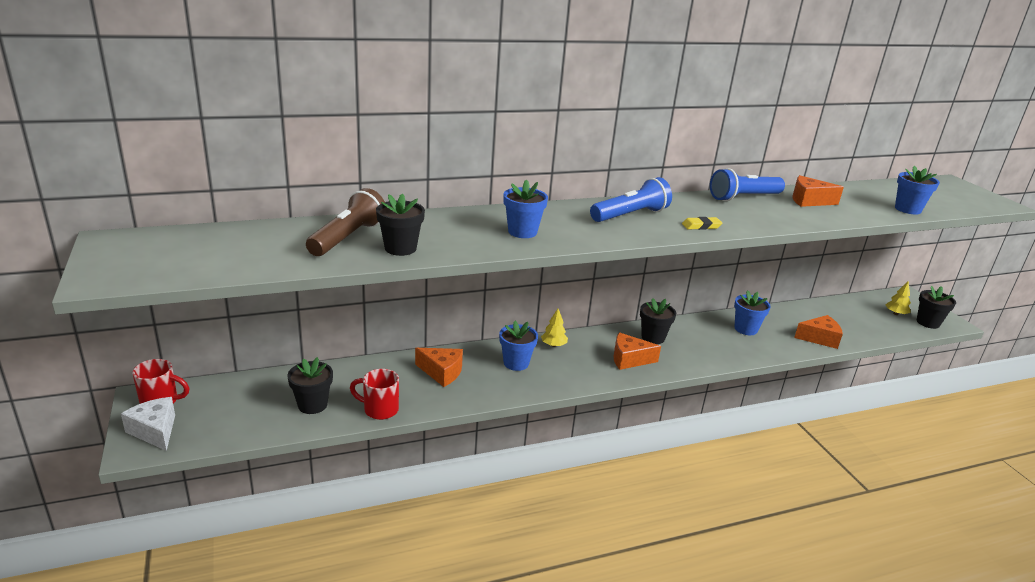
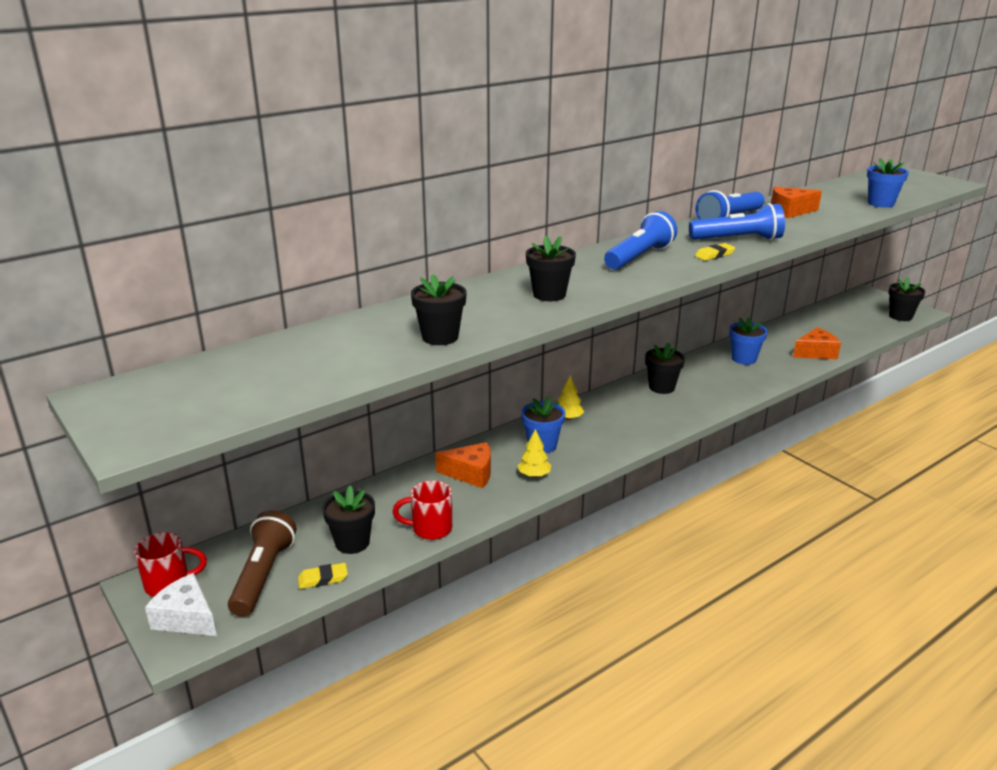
camera: 15 degrees left, 0 degrees up
(271, 428) = (323, 579): none -> yellow eraser
(348, 238) = (373, 337): brown flashlight -> brown flashlight (263, 575)
(522, 232) = (549, 295): blue flower pot -> black flower pot
(629, 359) = (652, 414): orange cheese -> none
(736, 217) = (738, 240): none -> blue flashlight
(895, 314) = (868, 314): yellow tree -> yellow tree (534, 475)

